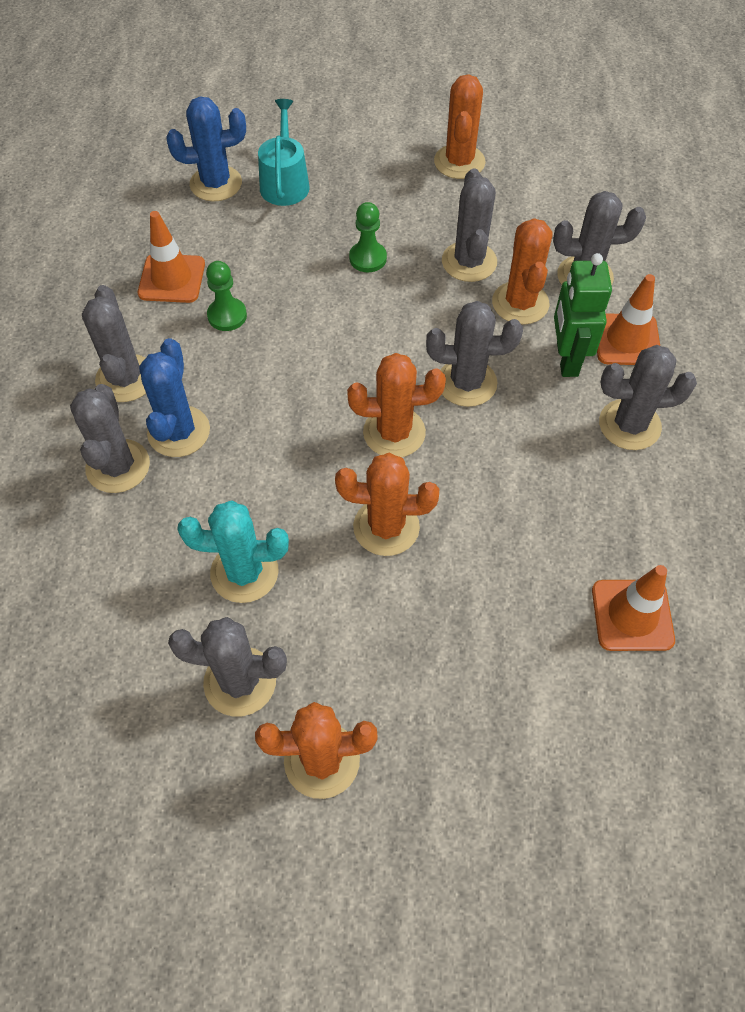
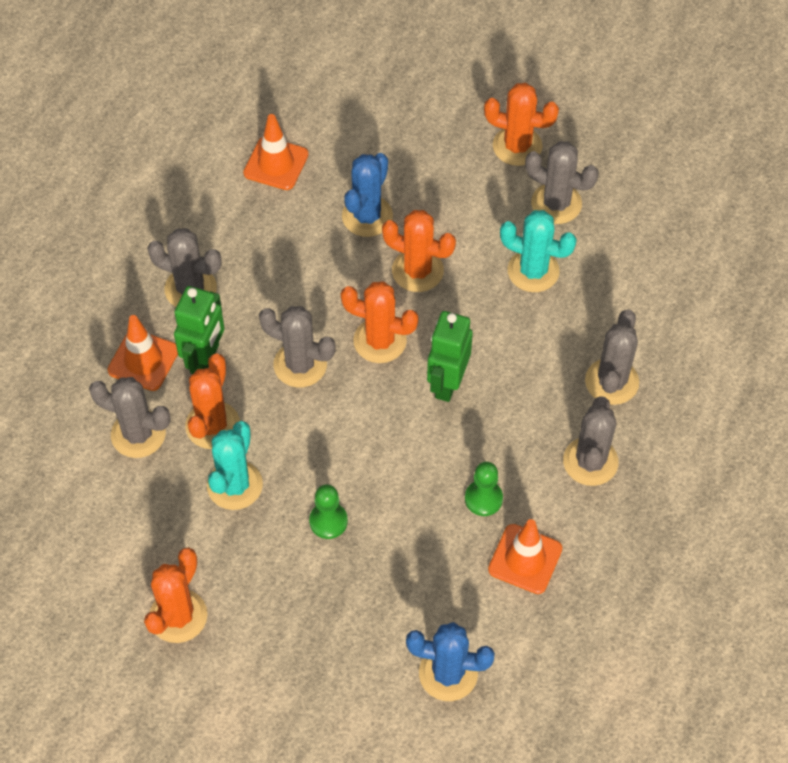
camera: 160 degrees left, 0 degrees up
(179, 432) = (555, 396): blue cactus -> blue cactus (367, 216)
(285, 182) = (374, 650): turquoise watering can -> none
(302, 410) = (447, 383): none -> green robot
(469, 262) = (235, 485): grey cactus -> turquoise cactus

